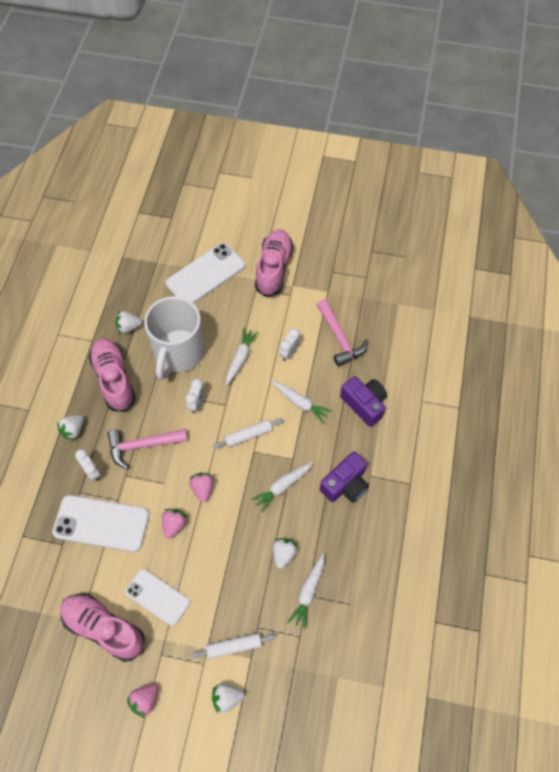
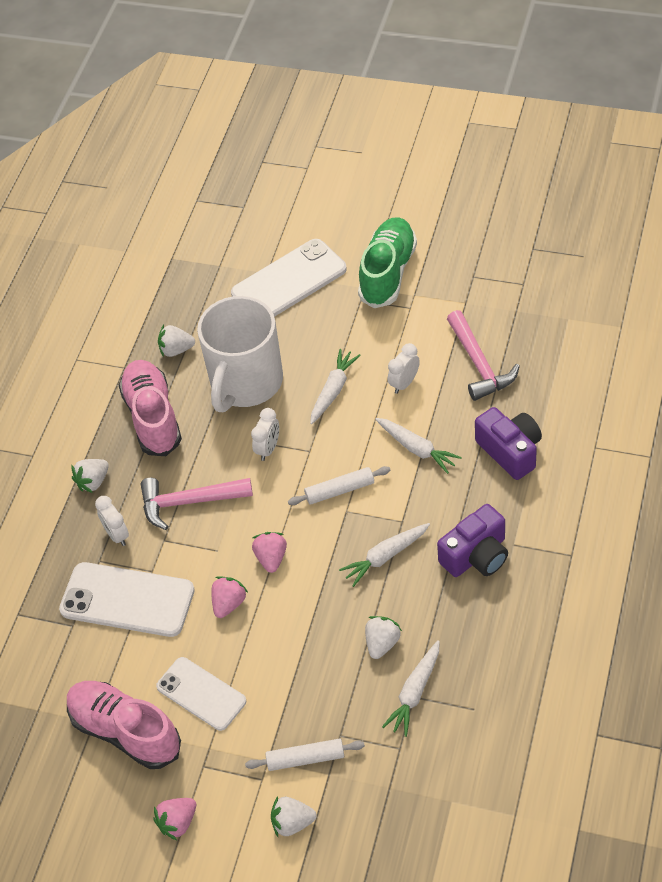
camera: 10 degrees right, 10 degrees down
(274, 268) = (388, 273): pink shoe -> green shoe

